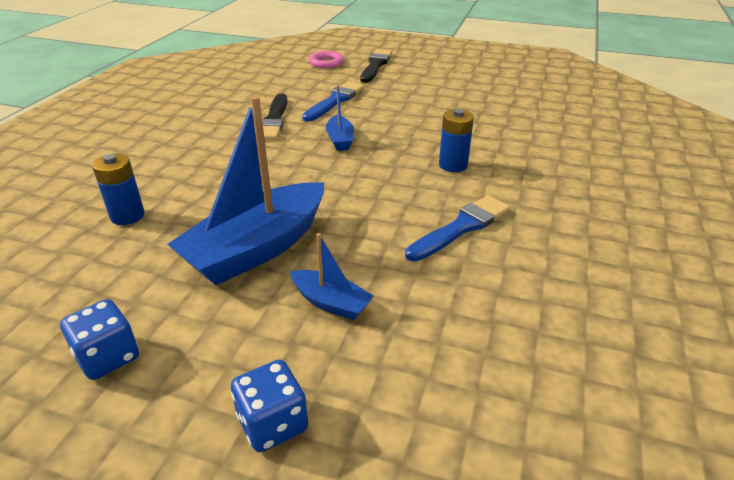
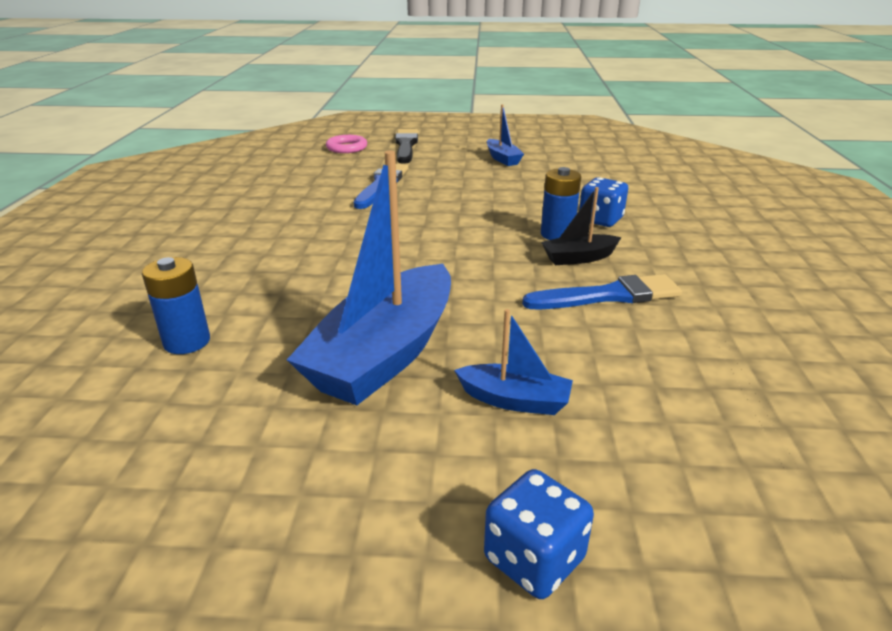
camera: 15 degrees left, 5 degrees down
(108, 357) = (257, 523): blue dice -> blue dice (600, 220)
(273, 120) = (319, 212): black brush -> none
(340, 140) = (413, 224): blue boat -> blue boat (502, 159)
(458, 189) = (578, 258): none -> black boat
(461, 227) = (608, 295): blue brush -> blue brush turned 45 degrees clockwise

